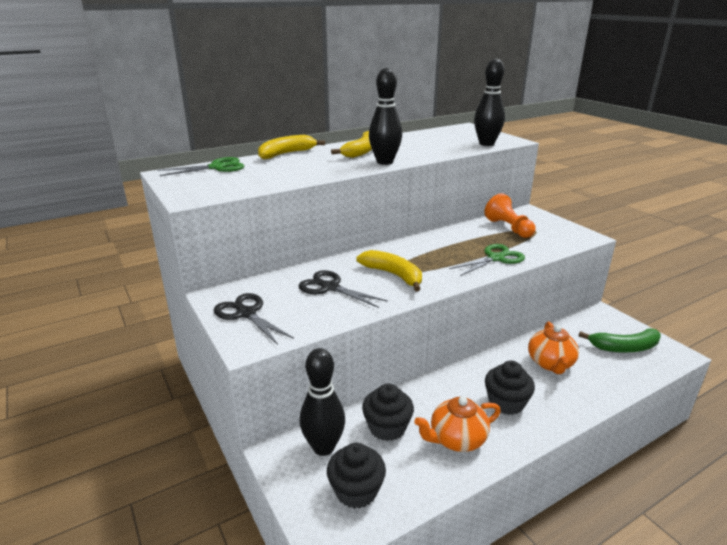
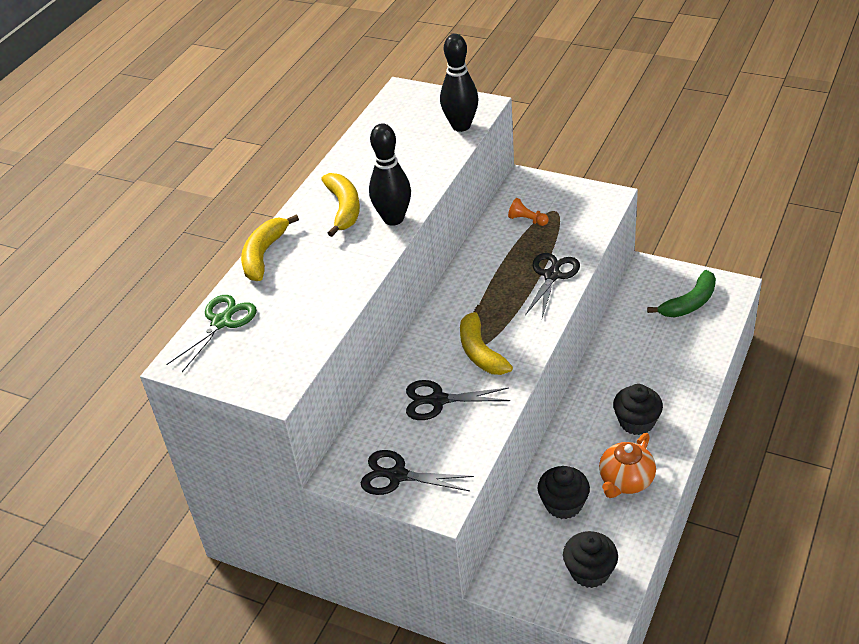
camera: 30 degrees left, 15 degrees up
(323, 447) = (530, 554): black bowling pin -> none
(393, 275) = (480, 351): yellow banana -> yellow banana turned 120 degrees counterclockwise
(495, 258) = (552, 275): green scissors -> black scissors
(508, 228) = (527, 220): orange pawn -> orange pawn, size x0.58
(550, 363) = (642, 357): orange teapot -> none

